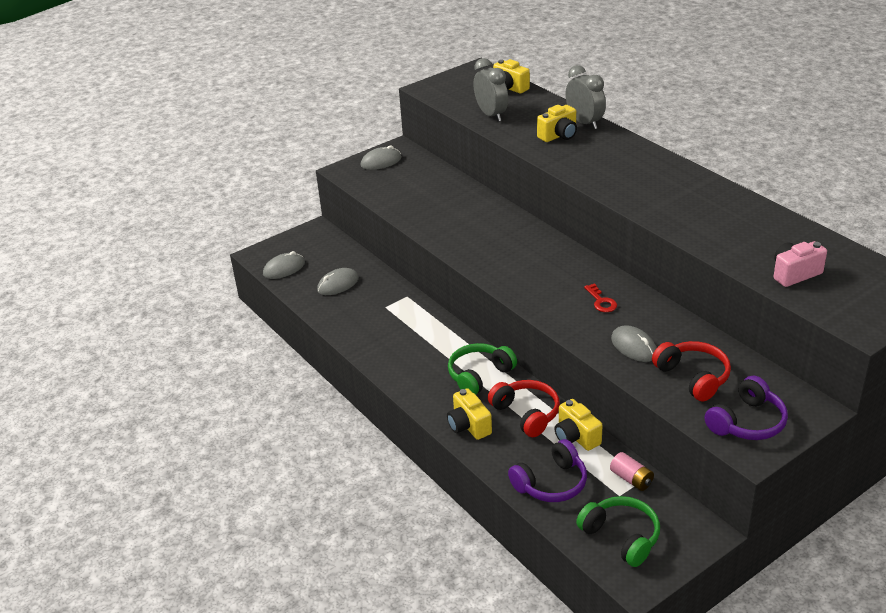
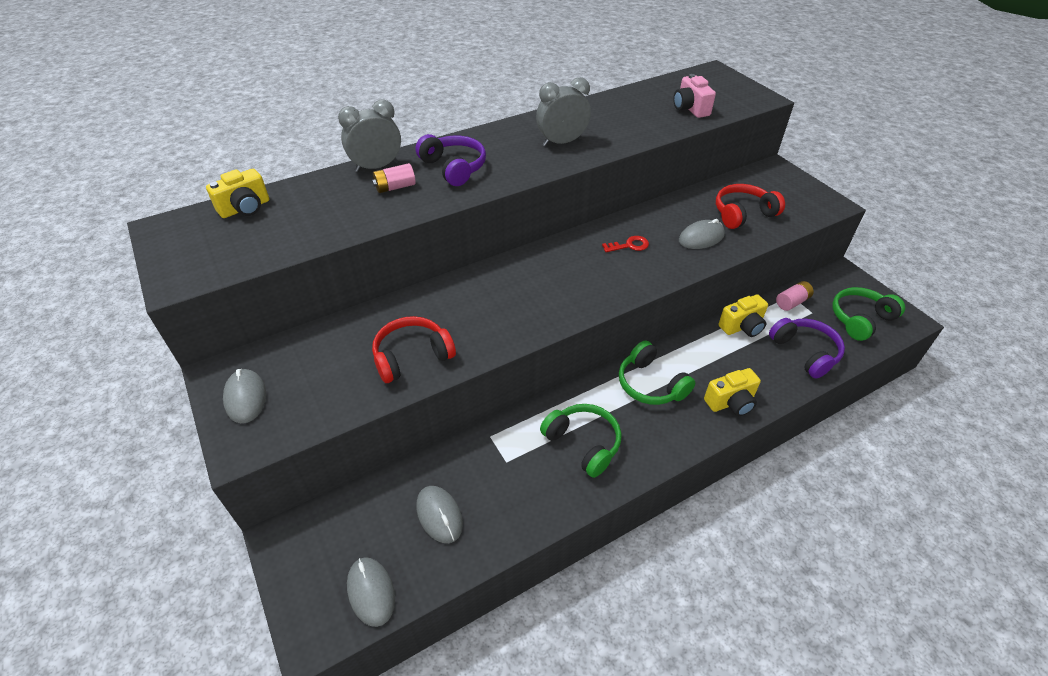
camera: 85 degrees left, 10 degrees up
(408, 342) = (583, 443): none -> green headphones
(491, 115) = (307, 230): grey clock -> grey clock (562, 142)
(526, 414) = (711, 355): red headphones -> red headphones (412, 356)
(559, 135) = (395, 187): yellow camera -> pink battery
(747, 422) = (796, 199): purple headphones -> purple headphones (454, 168)

